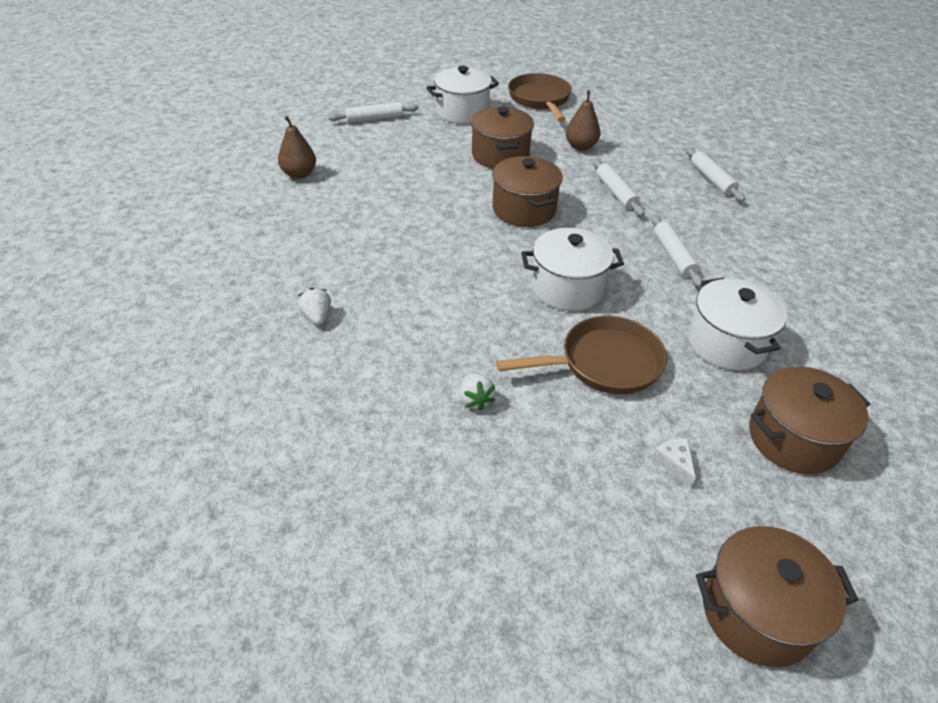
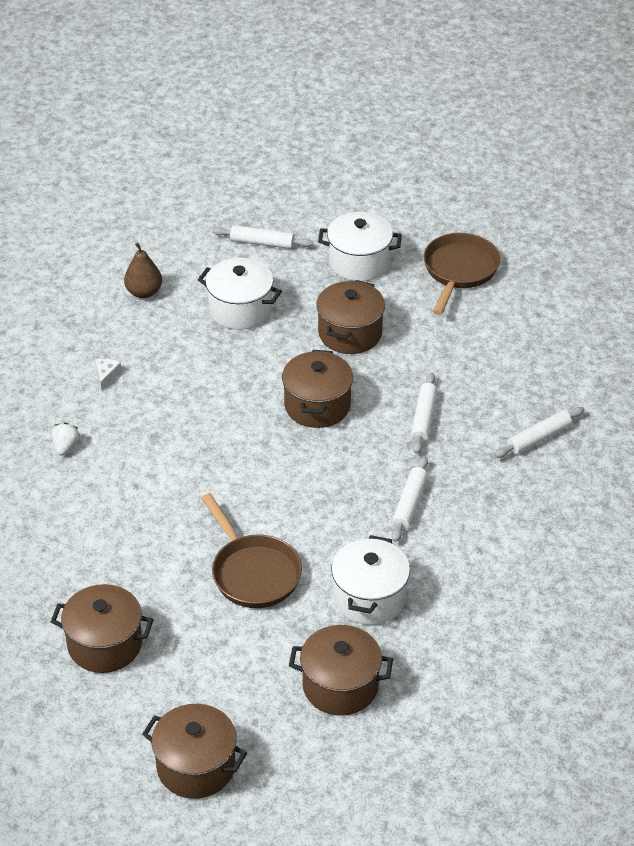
camera: 30 degrees right, 0 degrees up
(475, 400) = (132, 561): white strawberry -> none
(522, 507) = (105, 644): none -> brown pot
(567, 288) = (284, 498): white pot -> white pot (240, 309)
(580, 147) = (442, 350): brown pear -> none
(604, 363) = (253, 573): brown pan -> brown pan turned 45 degrees clockwise
(674, 463) = (233, 663): white cheese -> white cheese (106, 376)
(711, 180) = (539, 438): white rolling pin -> white rolling pin turned 45 degrees clockwise

